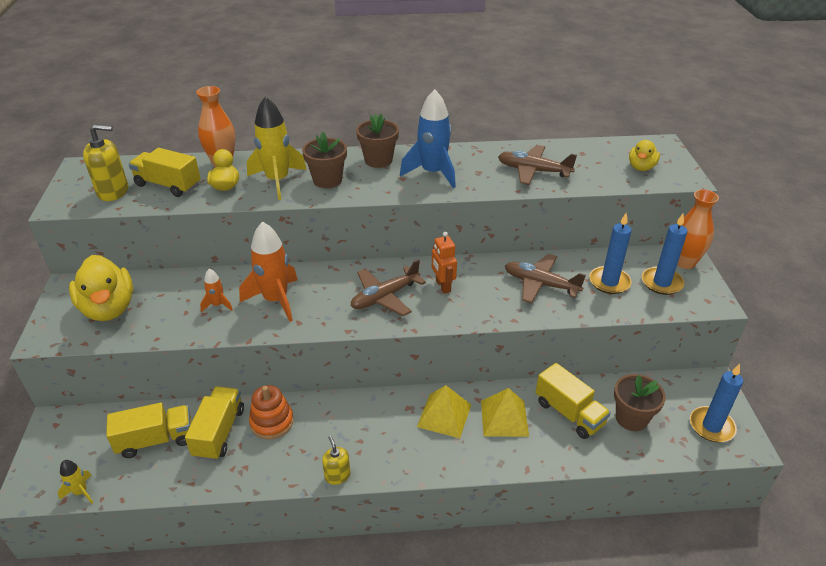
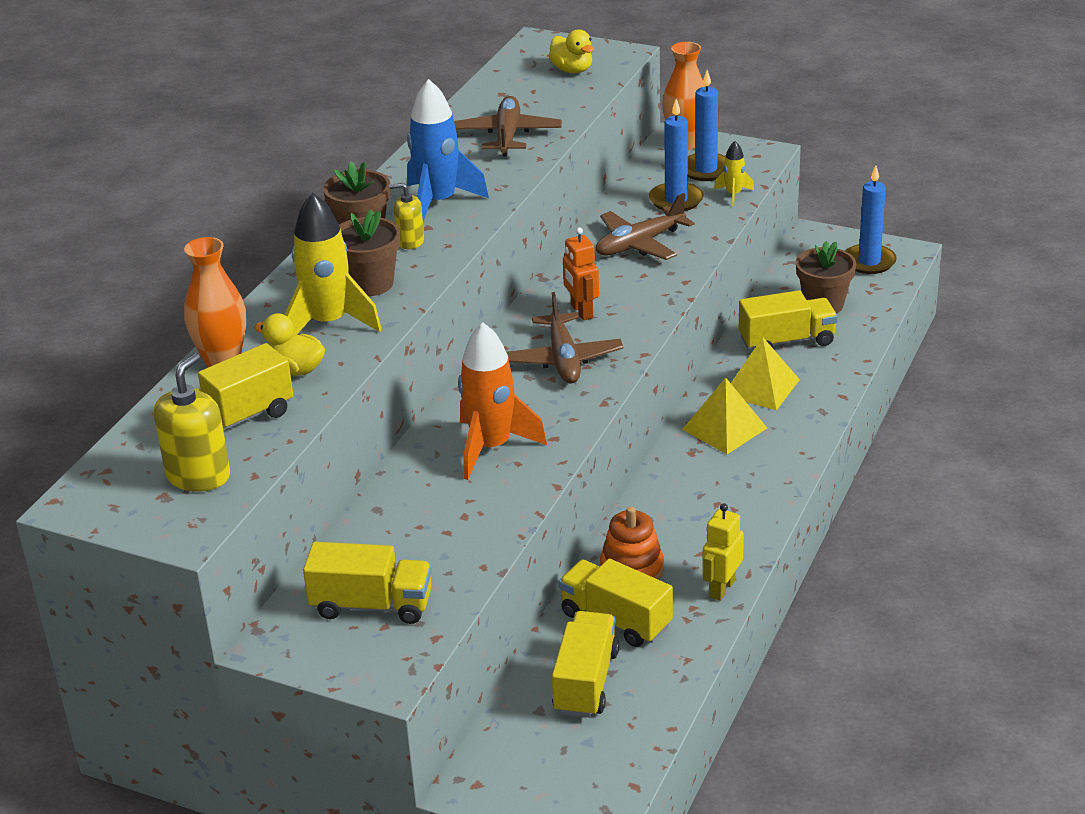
camera: 60 degrees left, 5 degrees down
(81, 492) = (632, 767): yellow rocket -> yellow rocket (733, 195)
(109, 308) = (372, 605): yellow duck -> yellow truck
(218, 305) = (456, 500): orange rocket -> none
(270, 476) = (721, 588): none -> yellow robot
(337, 475) = (758, 534): yellow soap dispenser -> yellow soap dispenser (410, 241)
(442, 286) = (581, 311): orange robot -> orange robot turned 60 degrees clockwise
(533, 171) = (508, 136): brown plane -> brown plane turned 135 degrees clockwise

